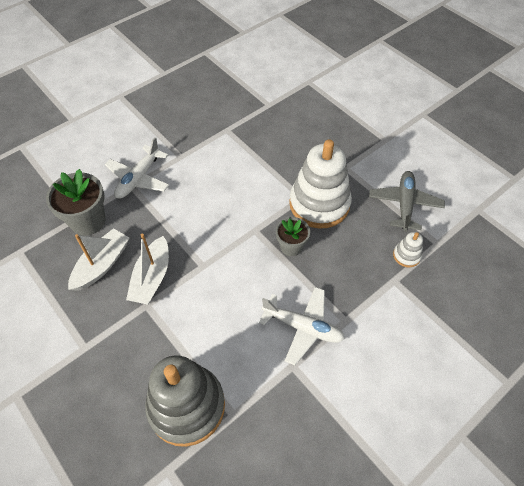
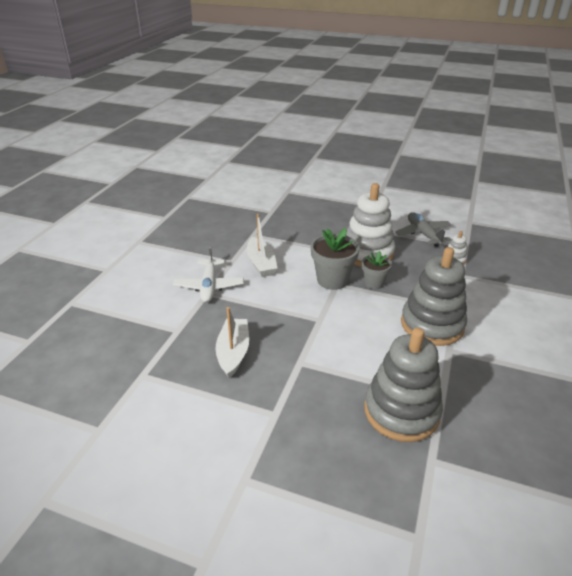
camera: 30 degrees left, 20 degrees down
(88, 221) = (190, 329): grey flower pot -> grey flower pot (332, 280)
(152, 277) = (286, 343): white boat -> white boat (261, 263)
(303, 327) = (432, 325): white plane -> grey stacking toy

